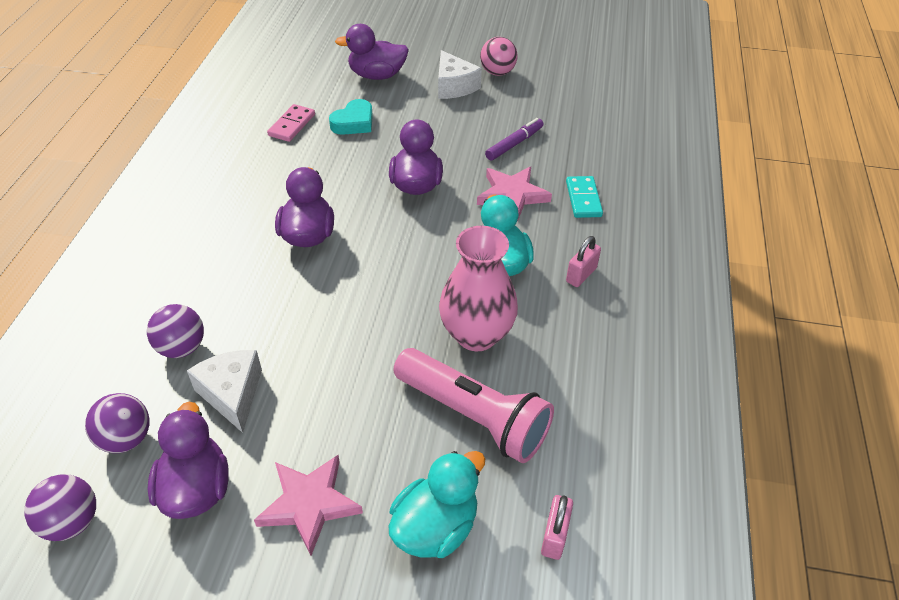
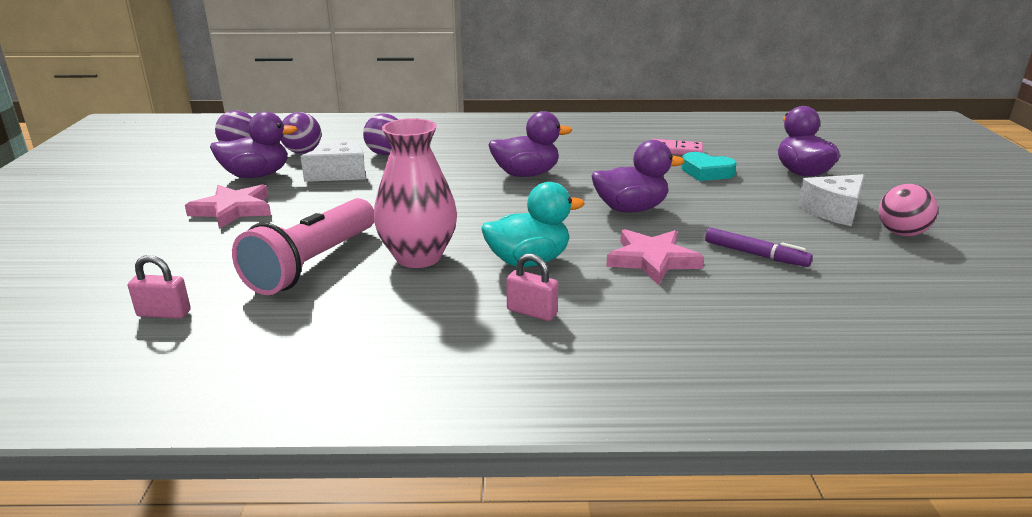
camera: 80 degrees right, 20 degrees down
(435, 527) = (195, 257): turquoise duck -> none
(583, 199) = (681, 307): turquoise domino -> none

